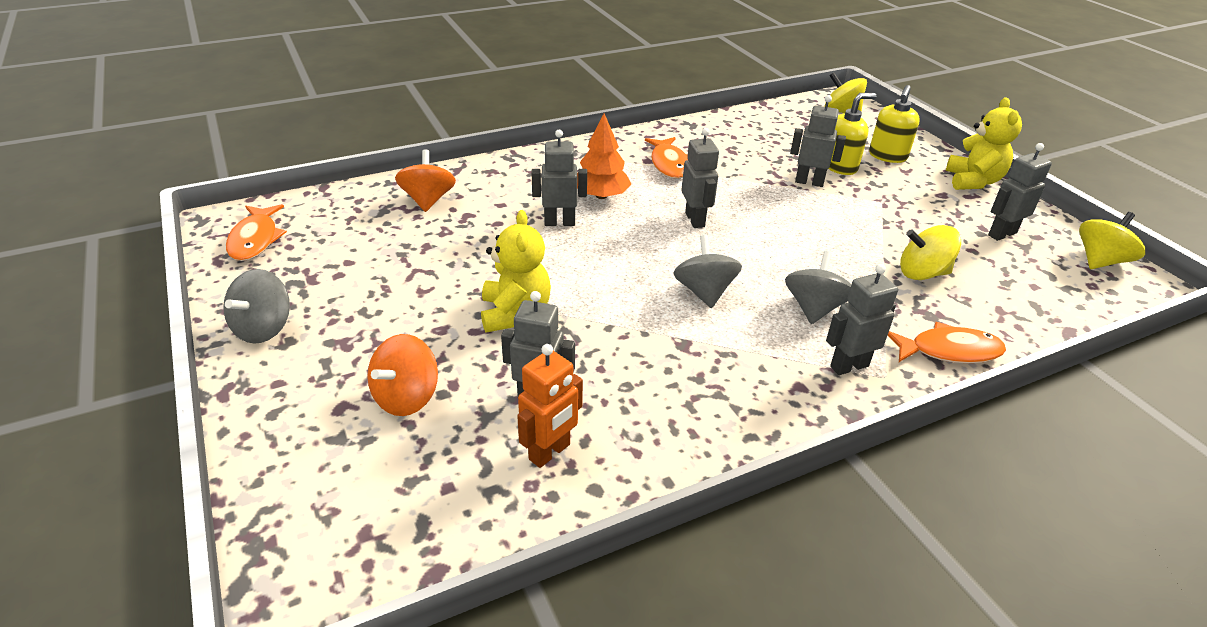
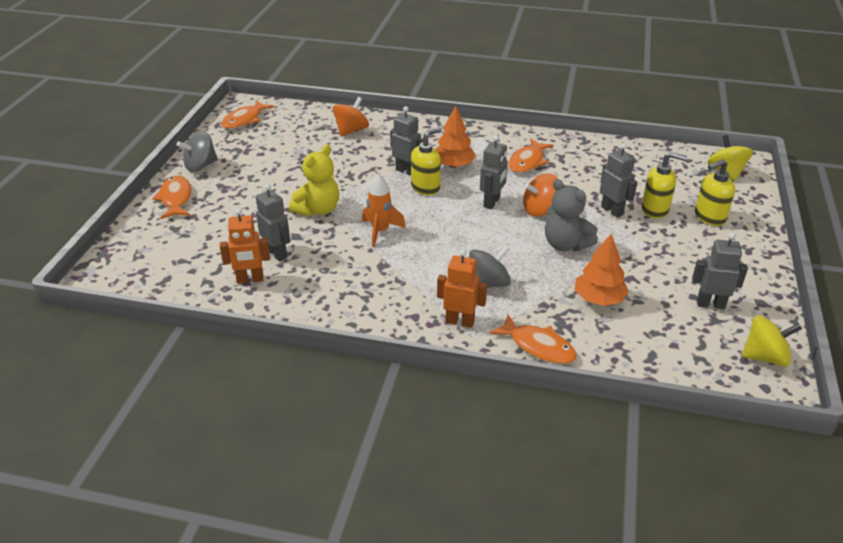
camera: 40 degrees right, 0 degrees up
(282, 393) = (175, 199): none -> orange fish
(406, 397) = (221, 225): orange spinning top -> orange spinning top (540, 210)
(606, 232) = (426, 187): none -> yellow soap dispenser
(626, 305) = (380, 231): none -> orange rocket
(704, 292) = (435, 244): grey spinning top -> none
(820, 233) = (565, 244): none -> grey teddy bear
(849, 366) = (460, 321): grey robot -> orange robot
(922, 273) = (599, 299): yellow spinning top -> orange tree
(973, 181) = (754, 262): yellow teddy bear -> none

